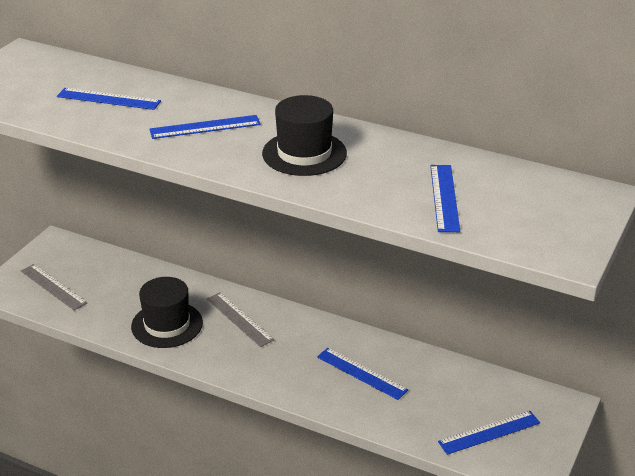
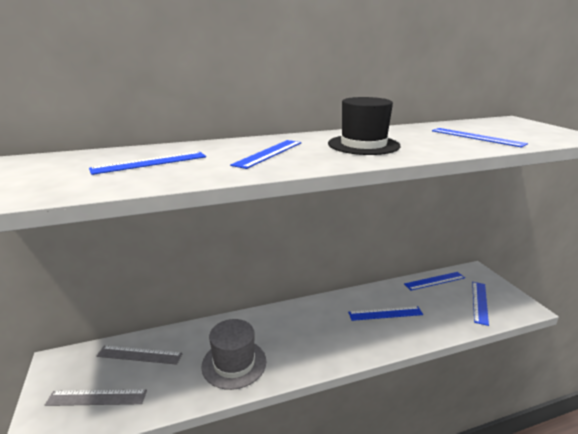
camera: 45 degrees left, 10 degrees down
(167, 325) = (234, 363): black hat -> grey hat
(239, 319) = (276, 328): grey ruler -> grey ruler (139, 355)
(484, 381) = (434, 281): none -> blue ruler

